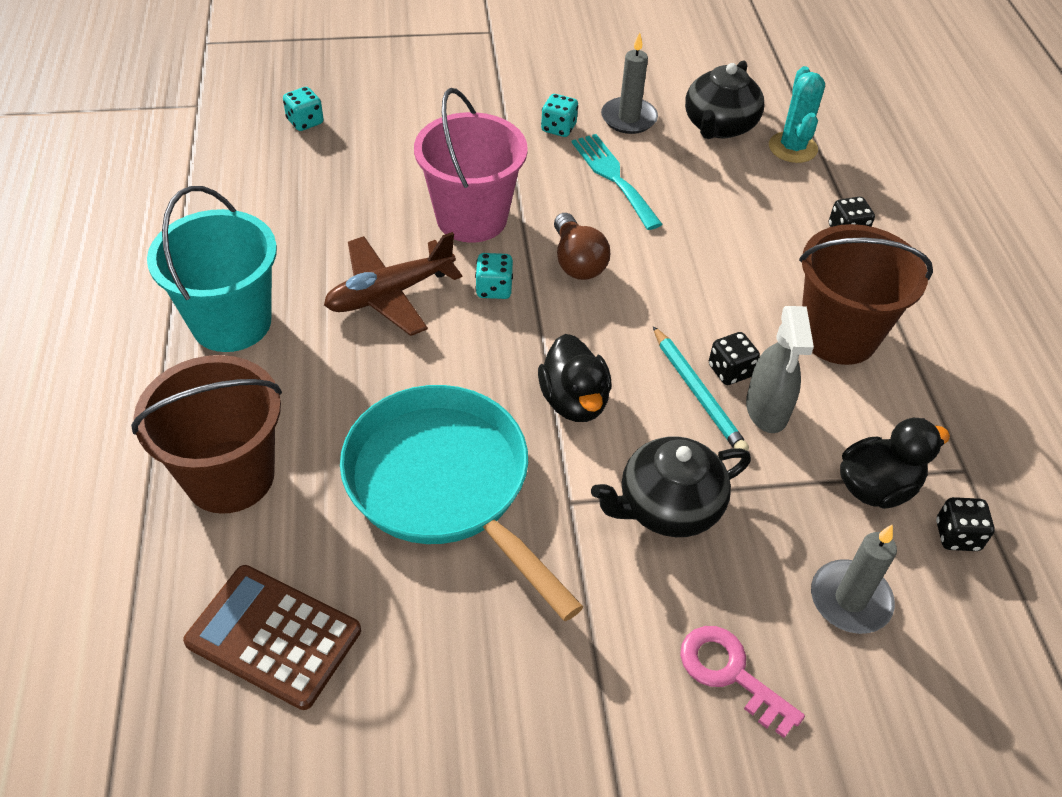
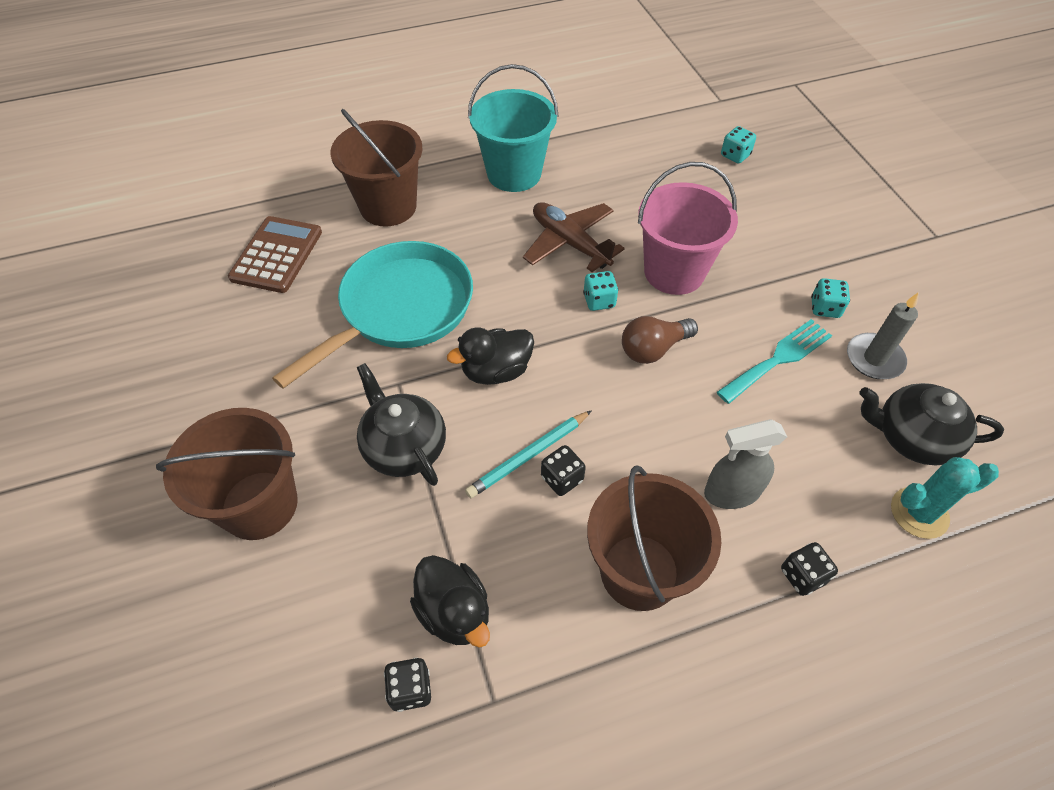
camera: 80 degrees right, 5 degrees up
(730, 673) = (259, 505): pink key -> brown bucket
(767, 410) = (524, 512): grey spray bottle -> grey spray bottle (731, 492)
(850, 599) = (331, 591): grey candle -> none

